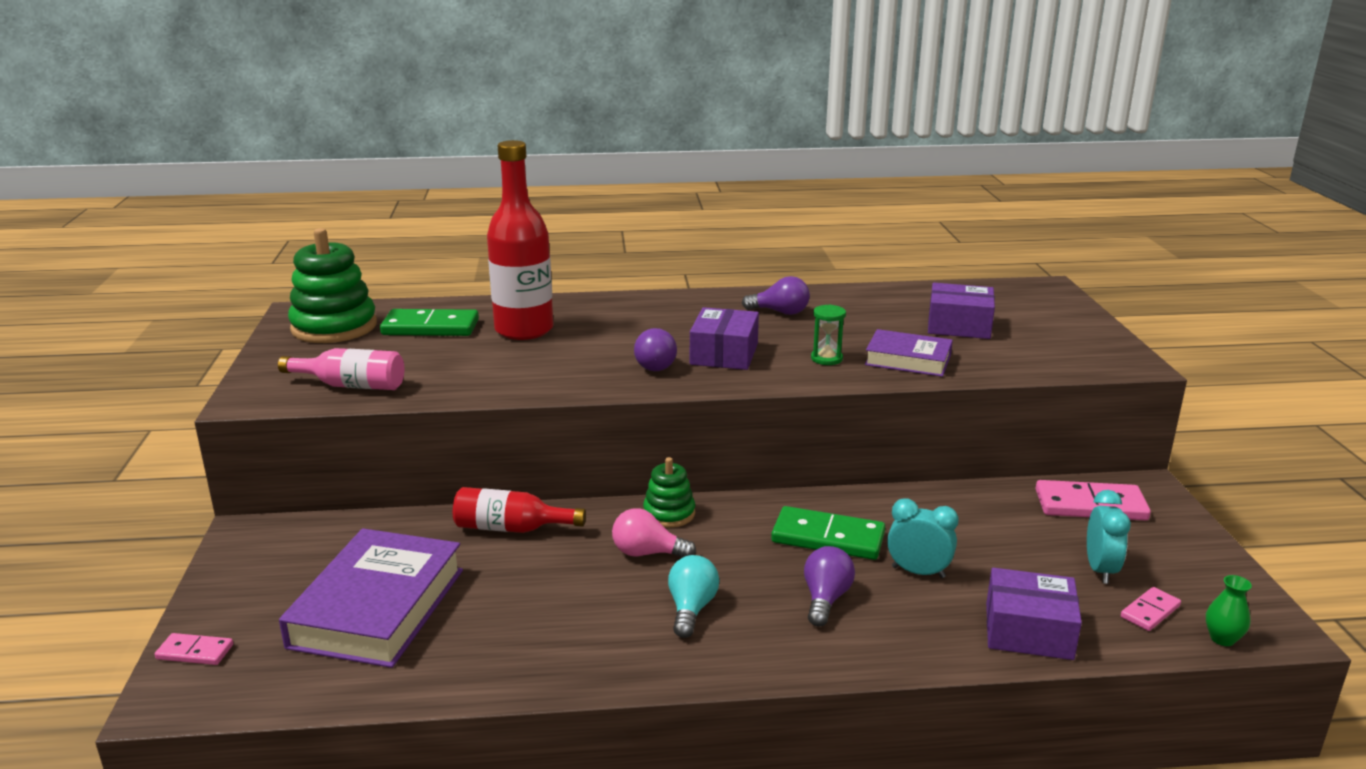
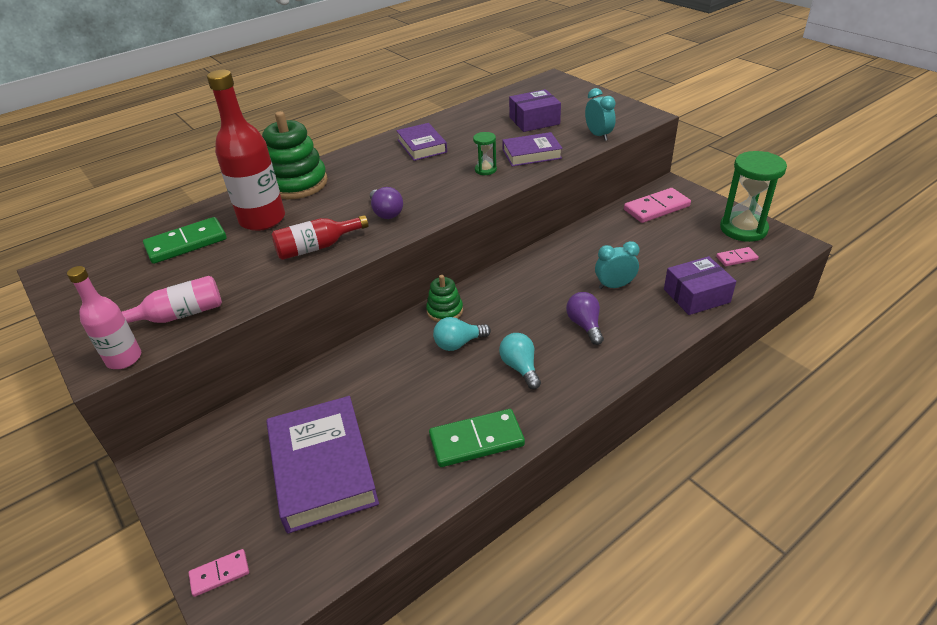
camera: 30 degrees left, 15 degrees up
(268, 403) = (124, 358): none -> pink bottle
(334, 327) = (103, 272): green stacking toy -> green stacking toy (297, 184)
(511, 528) = (354, 367): red bottle -> red bottle (317, 247)
(647, 553) = (458, 343): pink light bulb -> turquoise light bulb
(724, 354) = (420, 189): purple box -> none
(780, 312) = (422, 146): purple light bulb -> purple book
(828, 538) = (549, 286): green domino -> green domino (476, 440)
(1100, 570) = (695, 244): turquoise clock -> turquoise clock (598, 135)
(1150, 611) = (736, 258): pink domino -> pink domino turned 60 degrees clockwise
(1207, 580) = (743, 229): none -> green hourglass
(1222, 639) = (777, 259): green vase -> none

